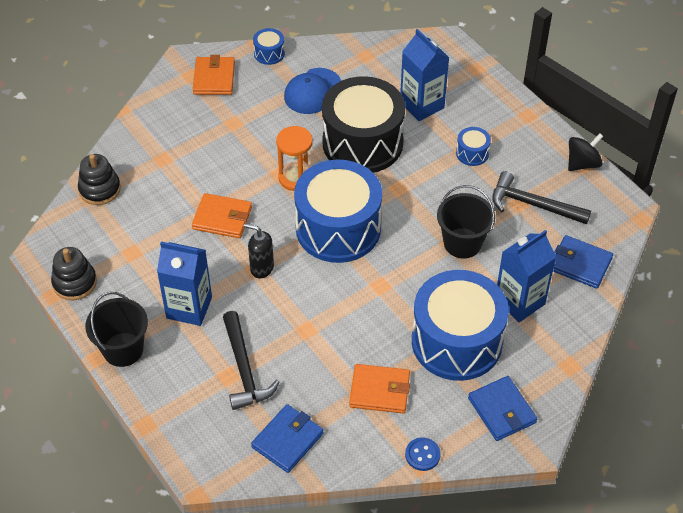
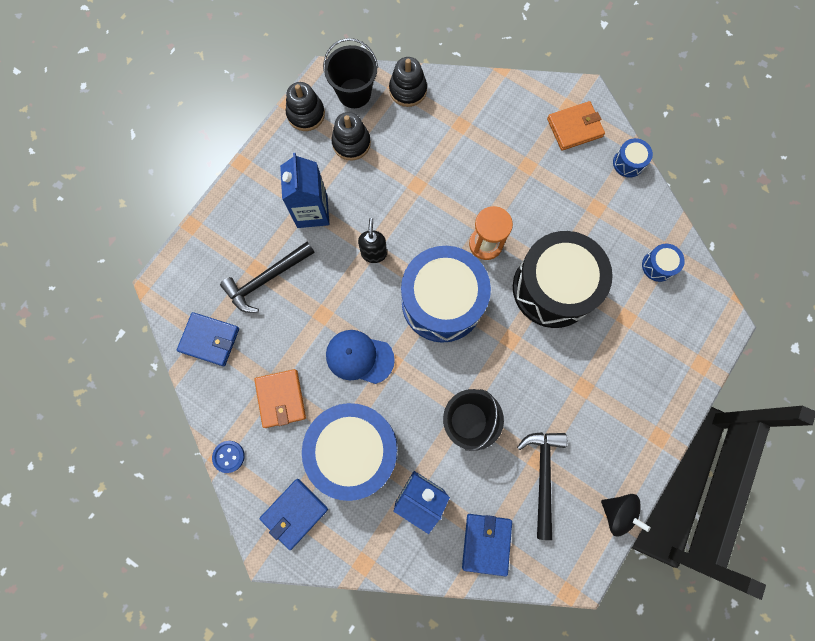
camera: 70 degrees right, 25 degrees up
(123, 349) = (254, 178): black bucket -> black bucket (354, 93)
(131, 252) = (351, 143): none -> black stacking toy
(222, 218) = (415, 200): orange wallet -> none
(312, 91) = (597, 219): blue cap -> blue cap (359, 357)
(422, 105) = (626, 327): blue carton -> none
(472, 153) = (584, 396): blue drum -> blue drum (658, 266)

